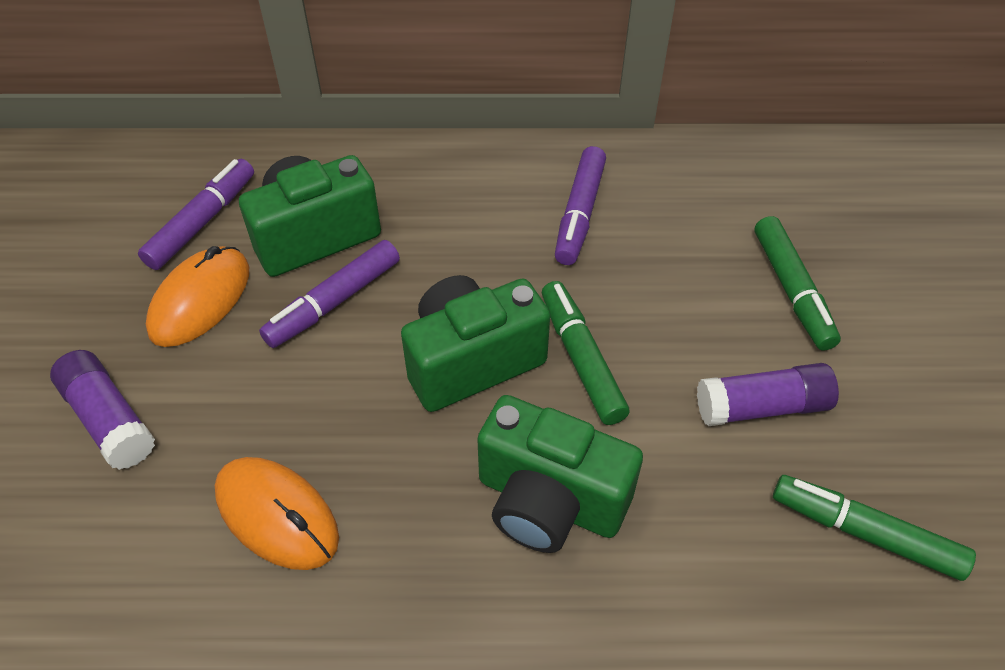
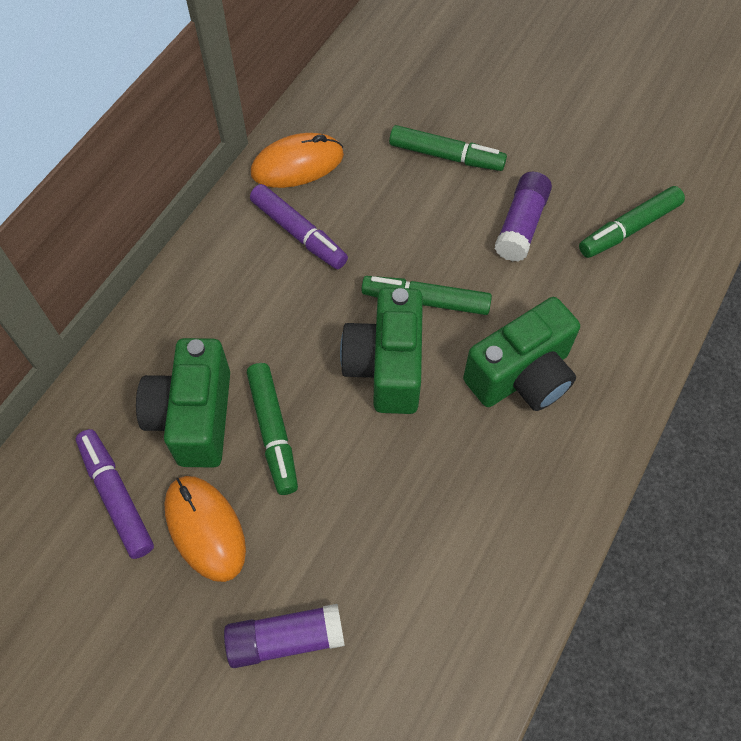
camera: 60 degrees left, 10 degrees up
(277, 515) = (440, 546): orange mouse -> orange mouse (297, 164)
(334, 302) = (273, 431): purple marker -> green marker

